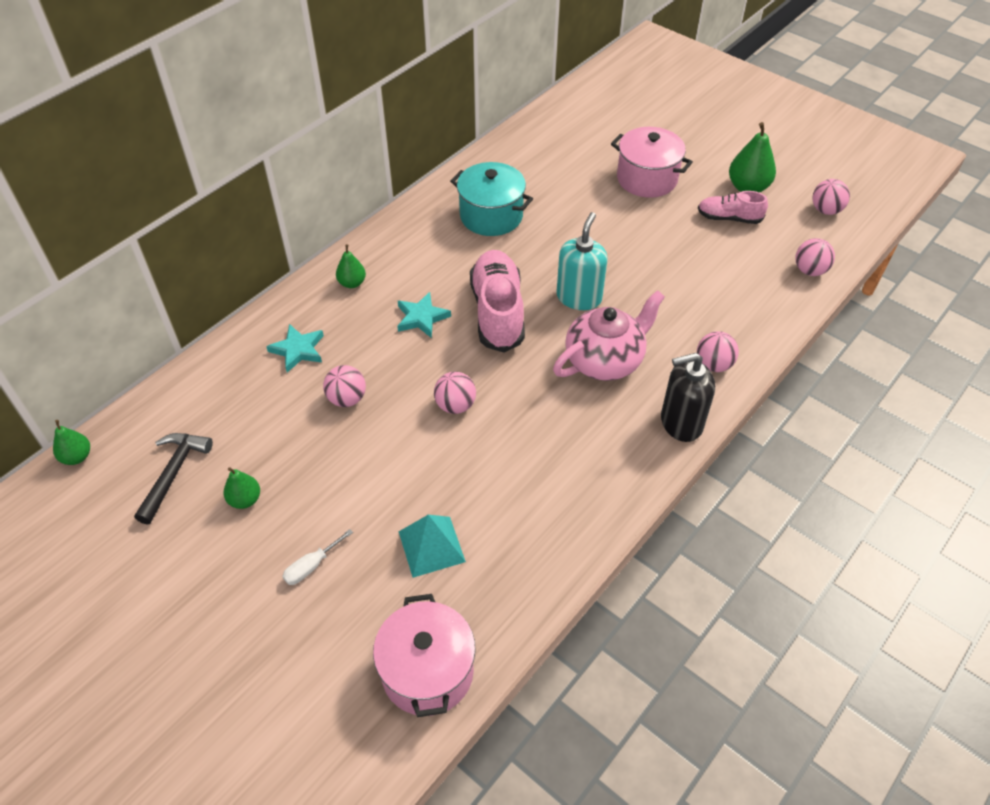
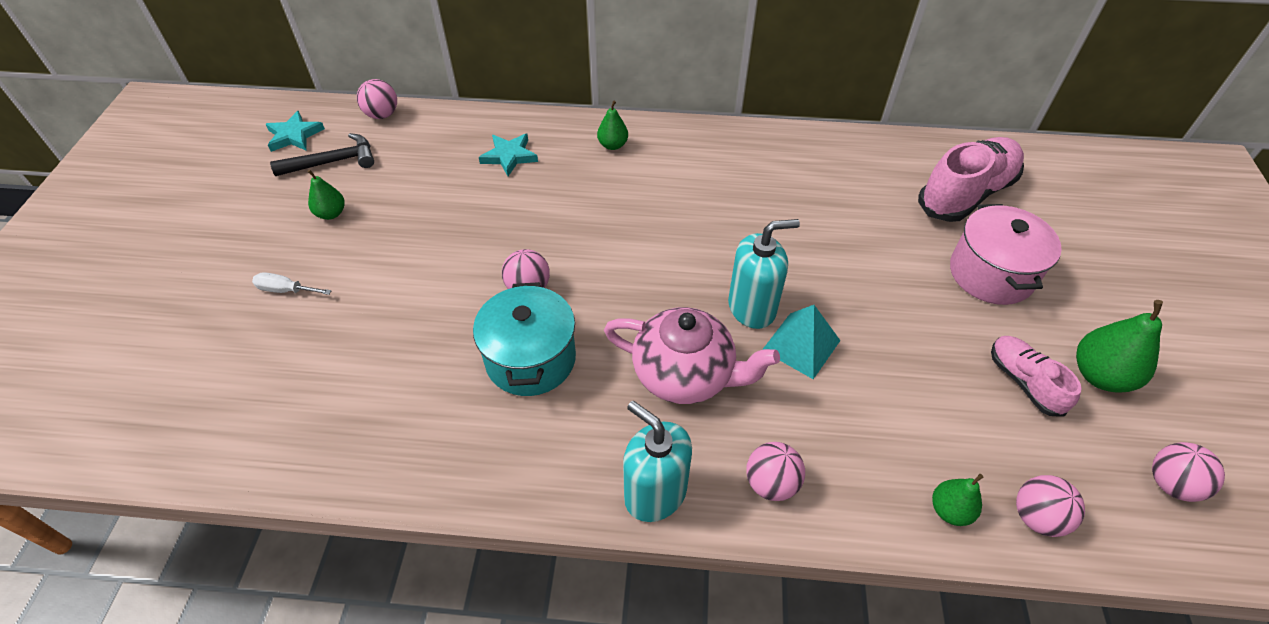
camera: 55 degrees right, 0 degrees up
(77, 457) = (317, 108): green pear -> green pear (949, 510)
(347, 399) = (479, 213): pink ball -> pink ball (382, 115)
(421, 317) = (614, 209): turquoise star -> turquoise star (294, 135)
(427, 671) = (209, 432): pink pot -> none
(431, 546) = (351, 359): turquoise pyramid -> turquoise pyramid (801, 345)
(491, 216) = (791, 185): turquoise pot -> turquoise pot (530, 359)
(497, 312) = (671, 256): pink shoe -> pink shoe (965, 194)
(681, 422) = (655, 493): black soap dispenser -> turquoise soap dispenser

